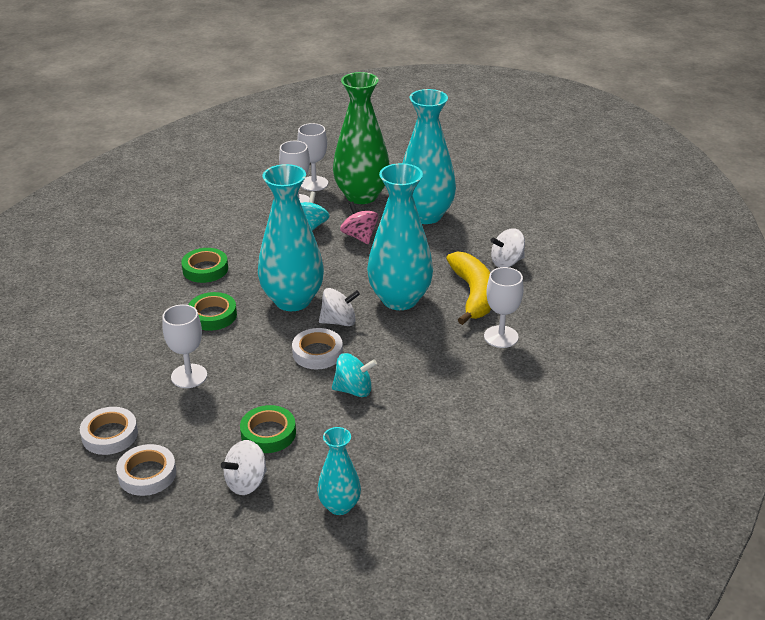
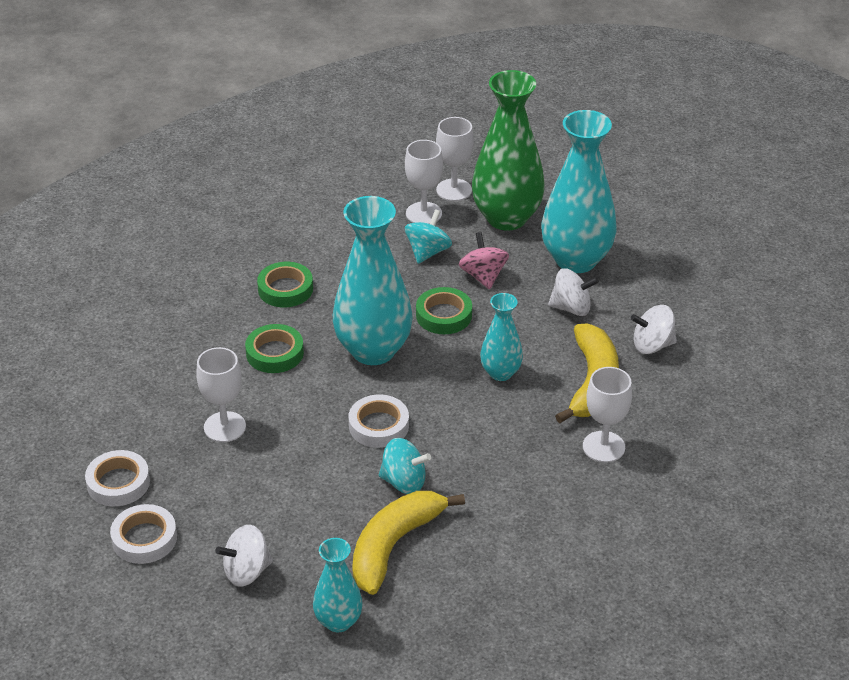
camera: 15 degrees right, 5 degrees up
(268, 433) = (289, 517): green tape -> green tape (444, 315)
(339, 321) = (418, 389): white spinning top -> white spinning top (571, 308)
(364, 438) = (394, 545): none -> yellow banana
(400, 299) = (500, 373): turquoise vase -> turquoise vase, size x0.53

